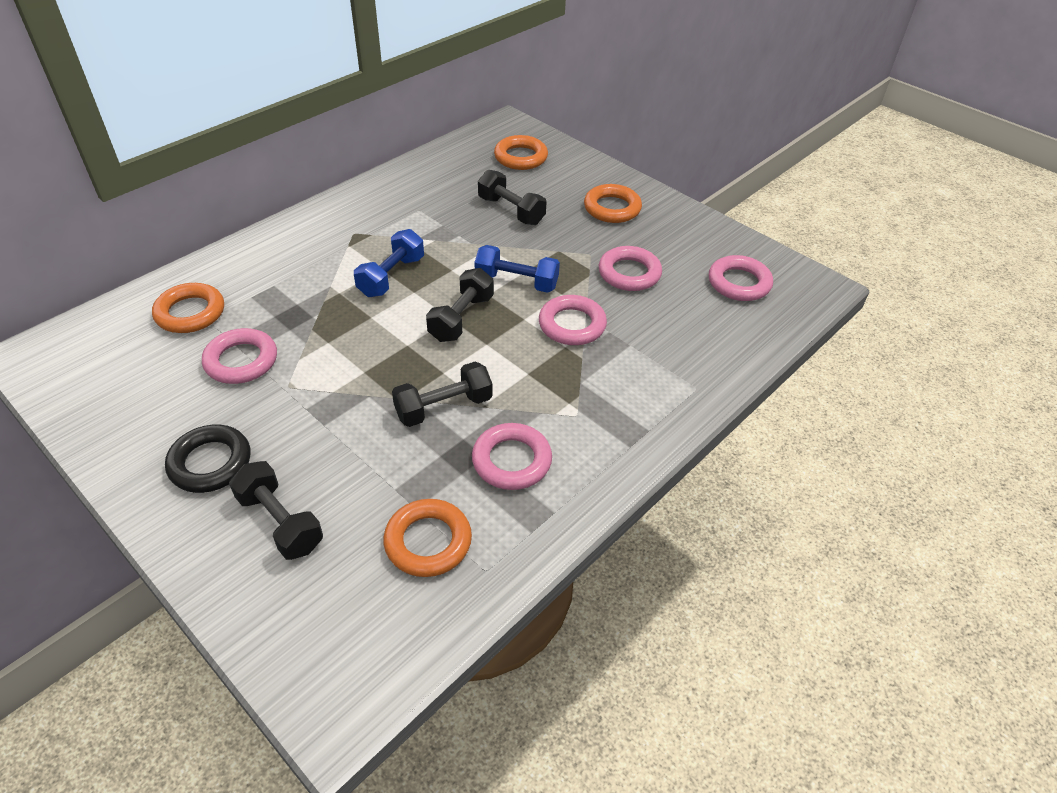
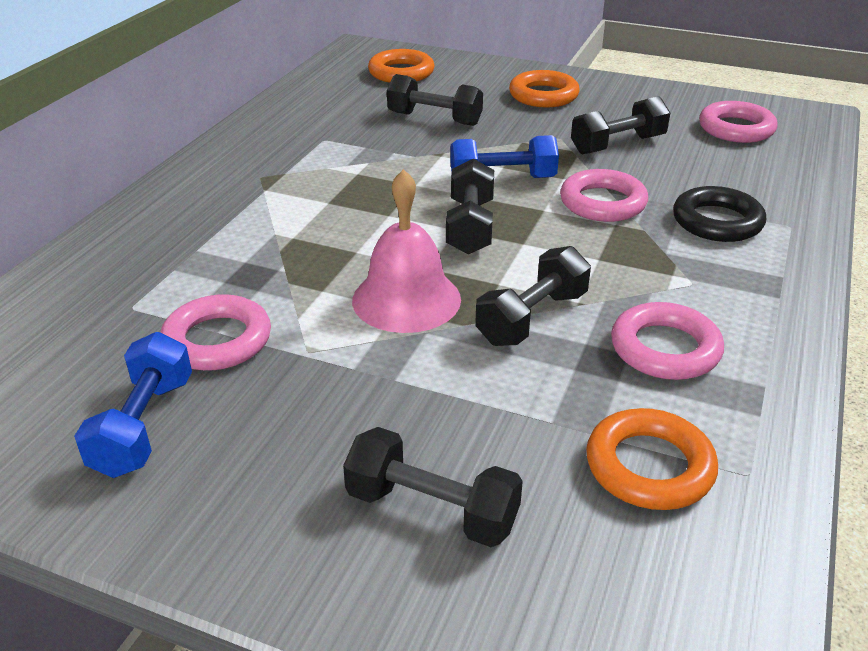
camera: 20 degrees left, 10 degrees down
(190, 313) = (98, 306): orange ring -> none
(210, 463) = (268, 470): black ring -> black ring (717, 221)
(375, 366) = (406, 299): none -> pink bell
(391, 277) = (347, 207): blue dumbbell -> blue dumbbell (144, 426)
(629, 273) = (617, 145): pink ring -> black dumbbell

